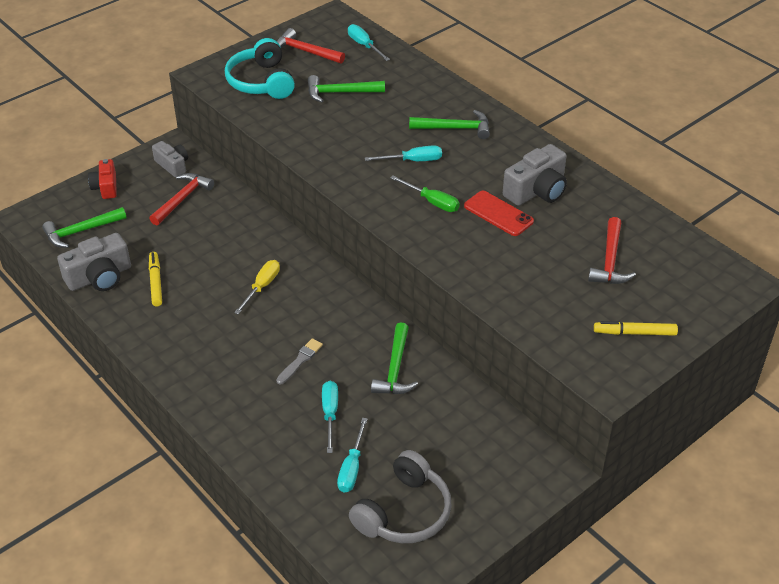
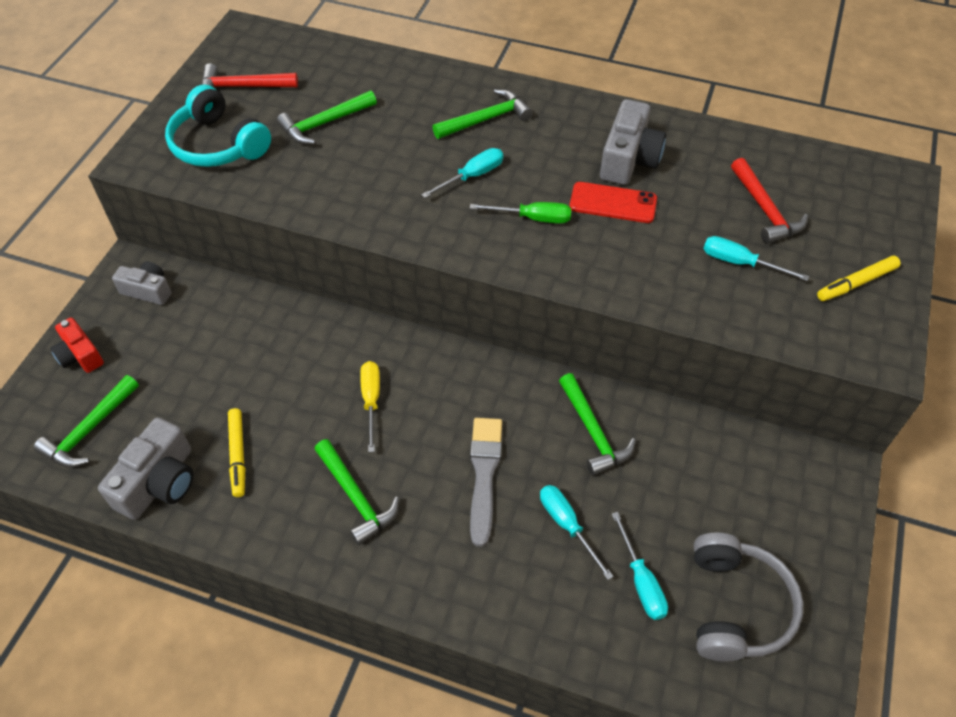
camera: 30 degrees left, 10 degrees up
(156, 282) = (238, 455): yellow marker -> yellow marker turned 150 degrees counterclockwise
(182, 199) = (192, 329): red hammer -> none
(209, 337) = (356, 497): none -> green hammer
(300, 360) = (484, 474): grey brush -> grey brush, size x1.65
(364, 45) = (307, 56): turquoise screwdriver -> turquoise screwdriver (740, 263)

